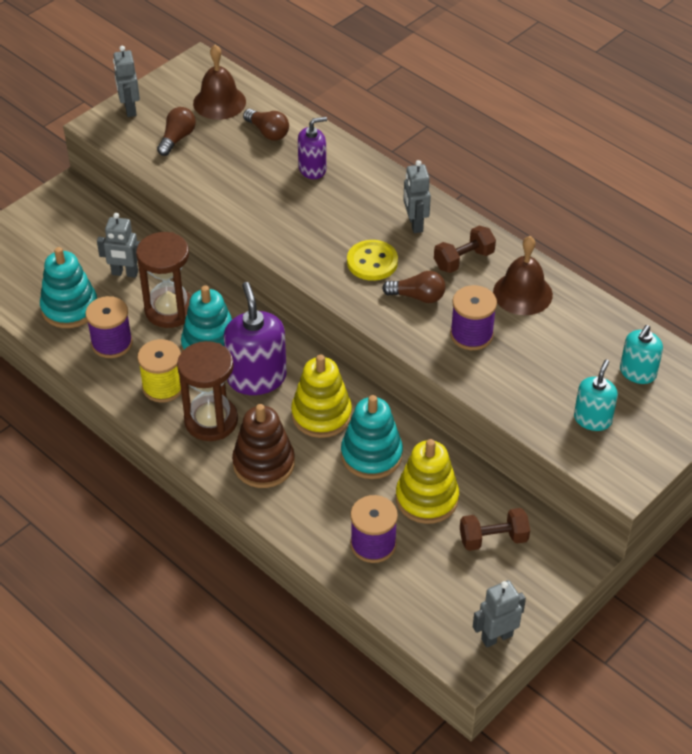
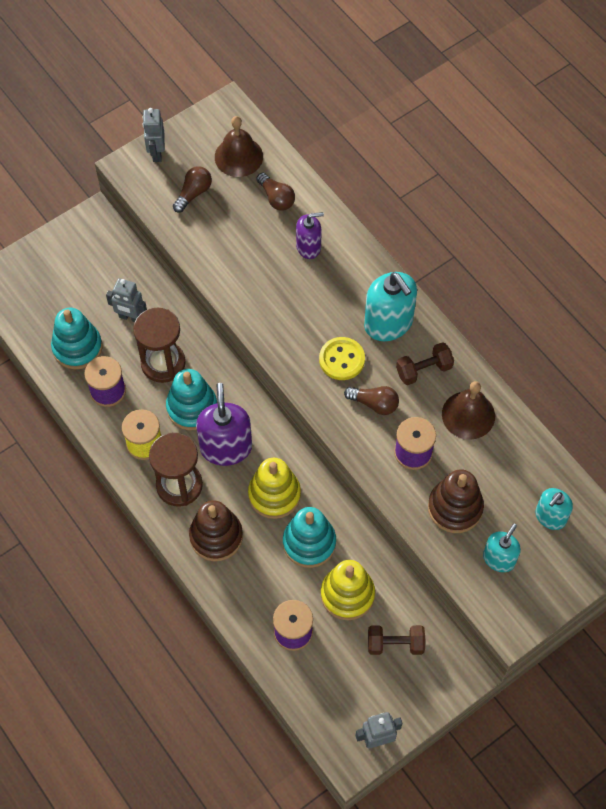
camera: 10 degrees right, 15 degrees up
(415, 224) = (388, 323): grey robot -> turquoise soap dispenser
(531, 379) = (455, 508): none -> brown stacking toy

